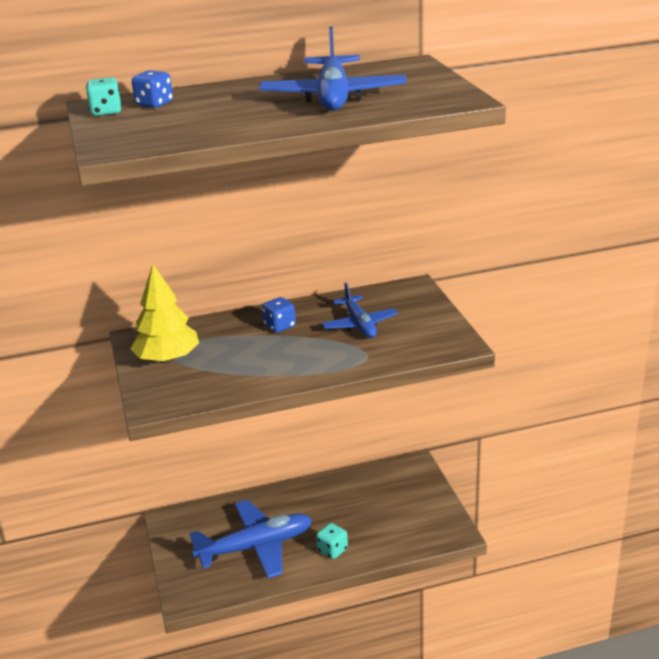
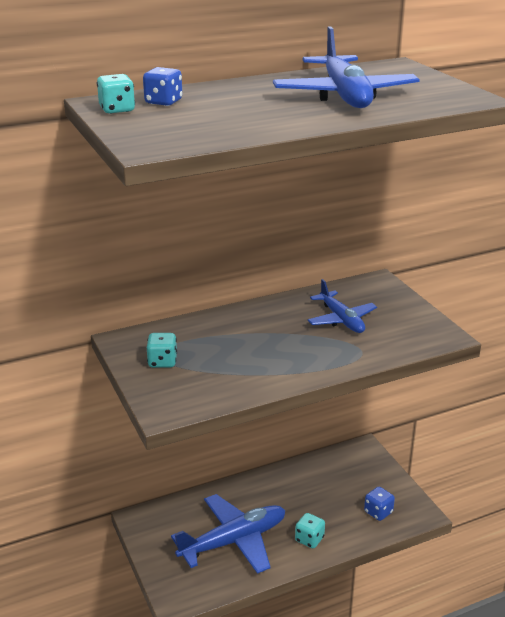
camera: 10 degrees left, 0 degrees up
(167, 359) = (162, 362): yellow tree -> turquoise dice
(280, 326) = (263, 324): blue dice -> blue dice (378, 512)

